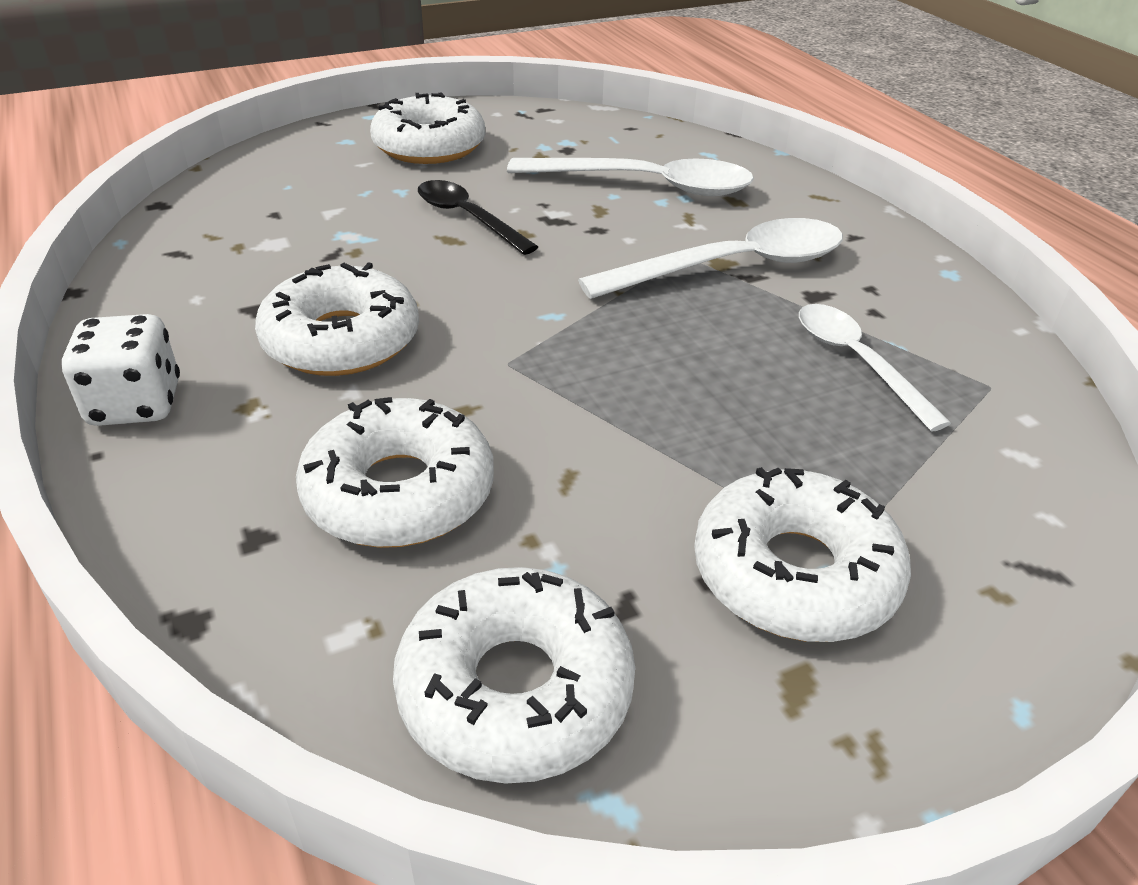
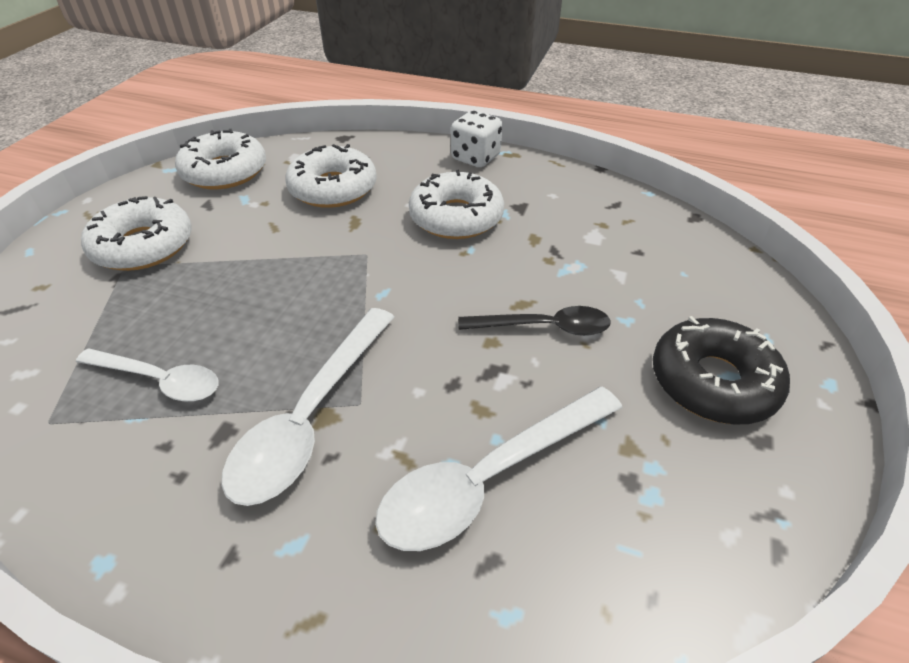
camera: 135 degrees right, 5 degrees up
(429, 146) = (713, 381): white donut -> black donut

